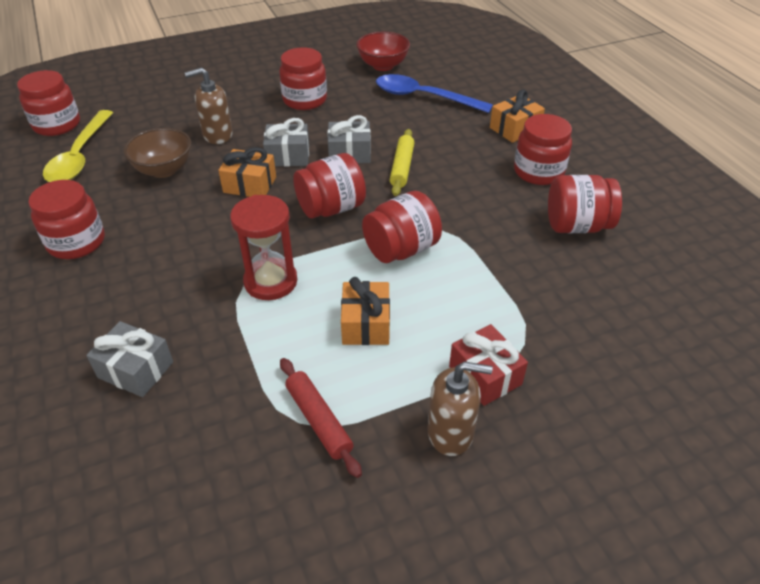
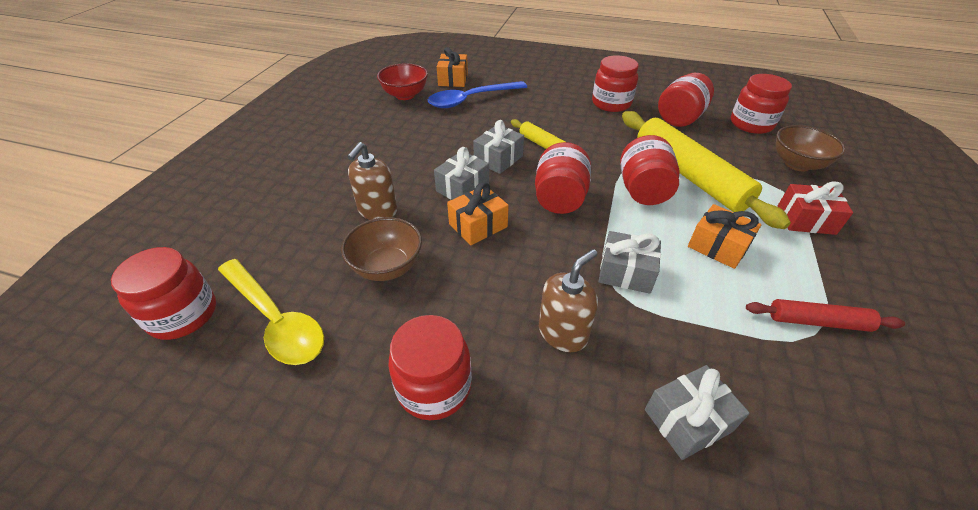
camera: 50 degrees left, 0 degrees up
(270, 281) = (626, 272): red hourglass -> grey gift
(305, 100) = (395, 146): red jar -> red jar (751, 124)
(451, 432) = (857, 261): brown soap dispenser -> brown soap dispenser (563, 333)
(466, 269) = (688, 175): none -> yellow rolling pin
(515, 129) = (555, 89): orange gift -> orange gift (453, 79)
(599, 342) = (797, 164): none -> brown bowl

